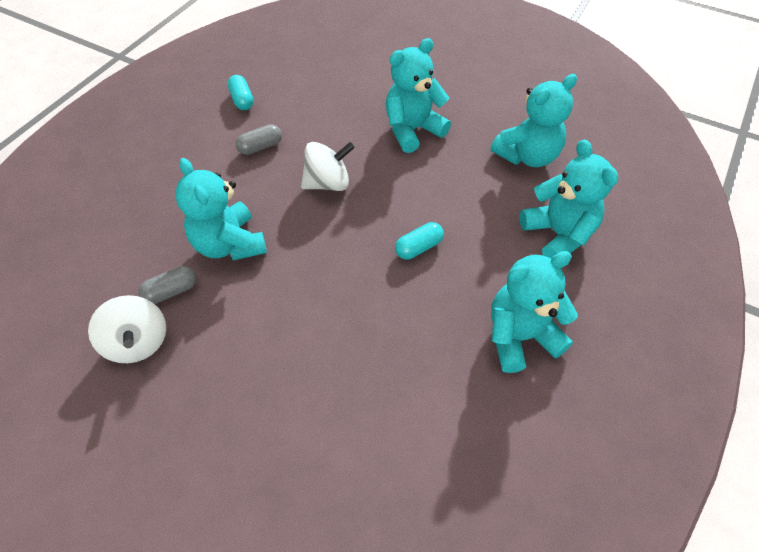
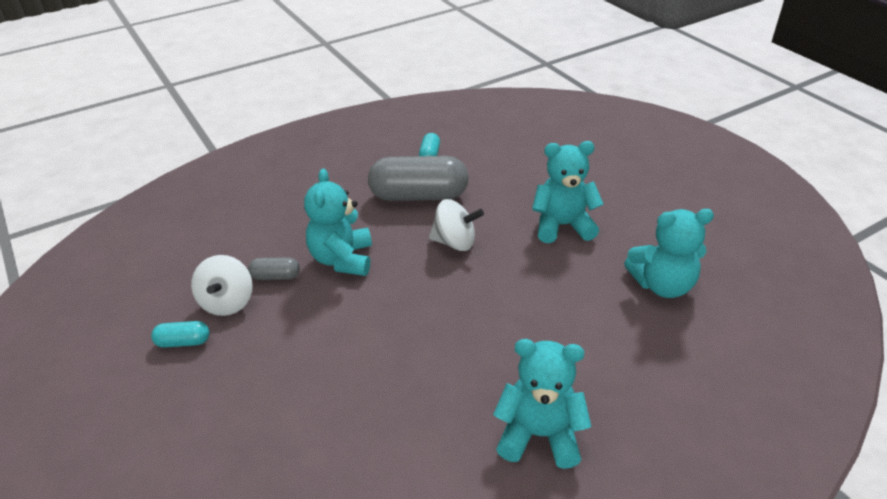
camera: 30 degrees right, 15 degrees down
(260, 147) = (419, 196): grey capsule -> grey capsule, size x2.22
(418, 247) = (497, 322): turquoise capsule -> turquoise capsule (183, 342)
(558, 234) = (644, 364): turquoise teddy bear -> none

